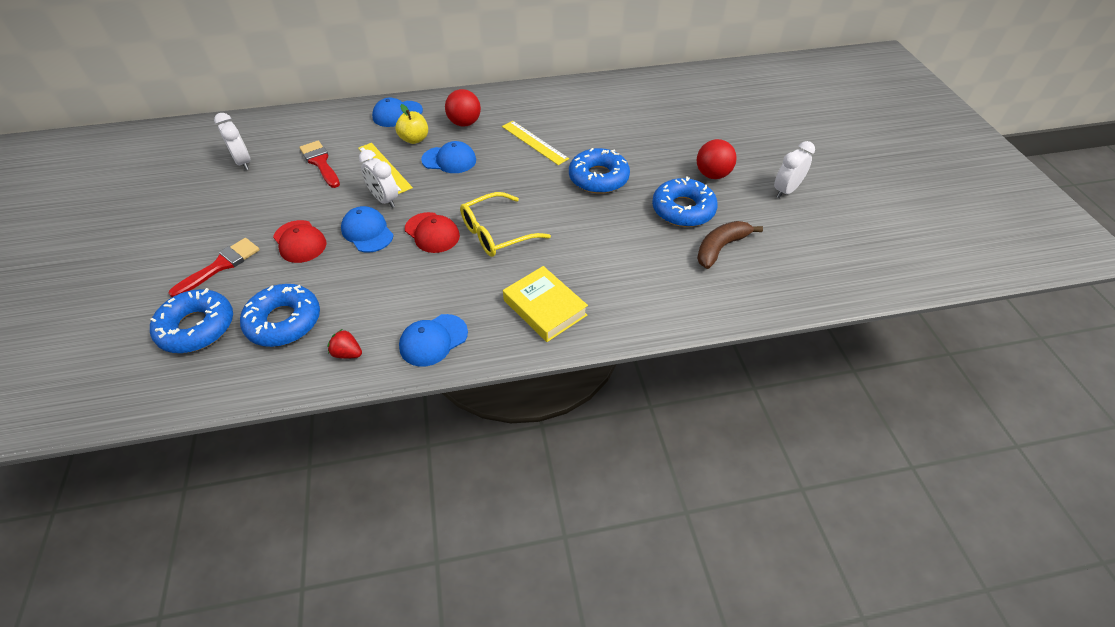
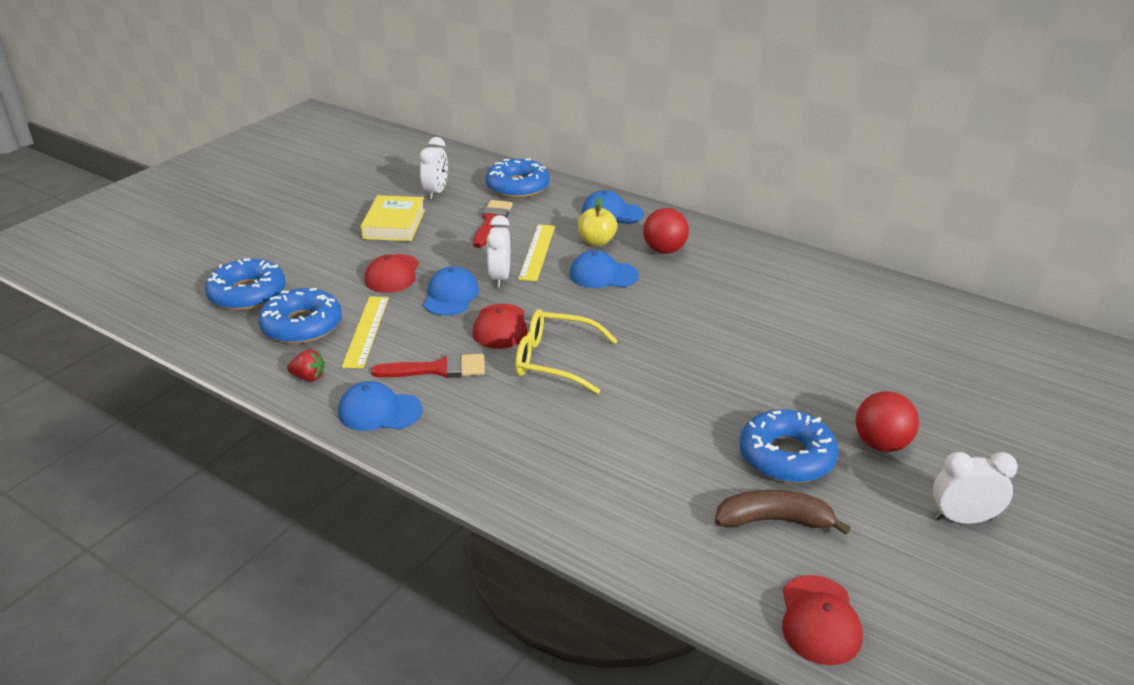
camera: 45 degrees right, 15 degrees down
(220, 266) = (318, 260): red brush -> red brush (437, 369)
(347, 353) = (309, 377): red strawberry -> red strawberry turned 120 degrees clockwise
(449, 160) = (603, 275): blue cap -> blue cap turned 135 degrees clockwise
(534, 142) = (711, 302): yellow ruler -> yellow ruler (366, 331)
(545, 308) = (505, 450): yellow book -> yellow book (394, 224)
(598, 178) = (732, 370): blue donut -> blue donut (517, 187)
(797, 283) = (819, 620): none -> red cap

